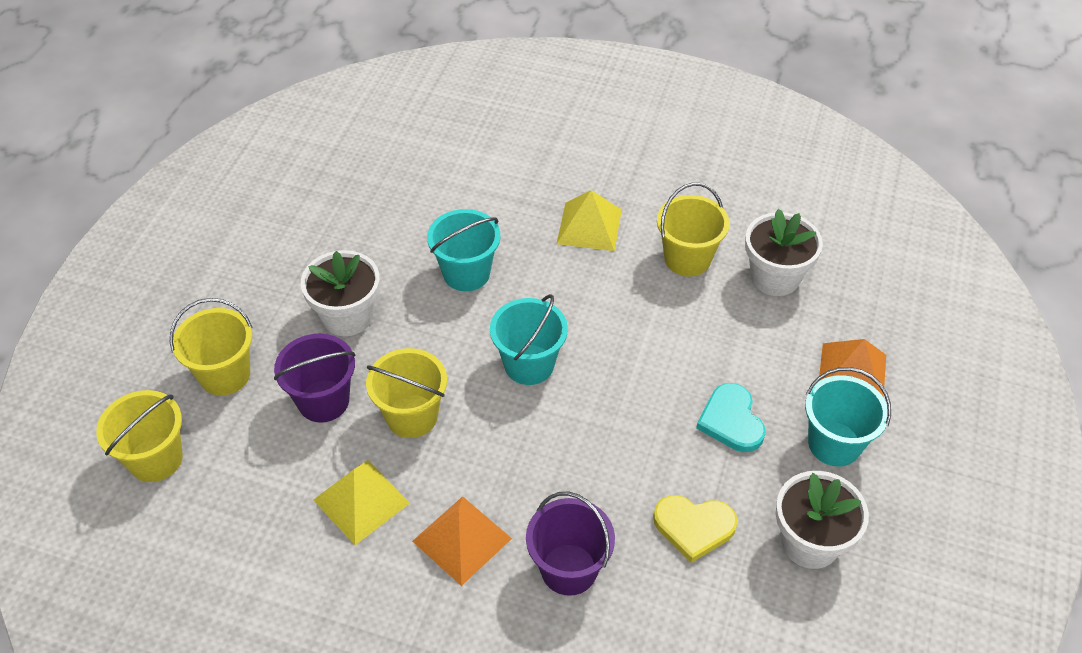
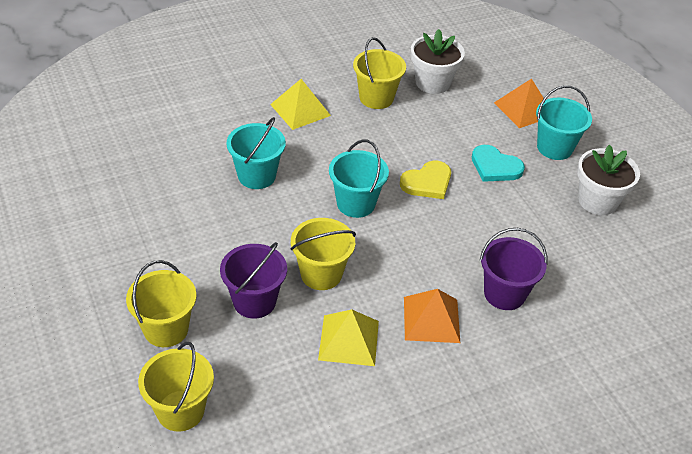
camera: 45 degrees left, 5 degrees down
(347, 316) = (209, 244): white flower pot -> none
(694, 527) = (538, 230): yellow heart -> yellow heart (427, 182)

